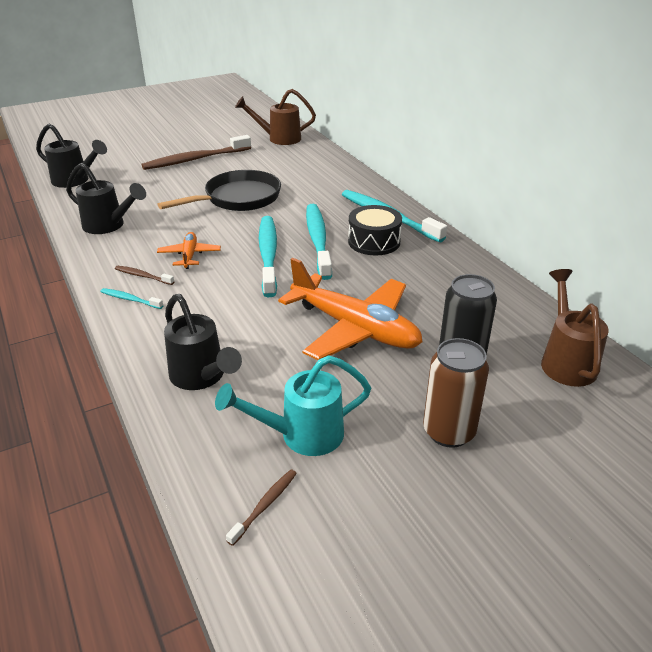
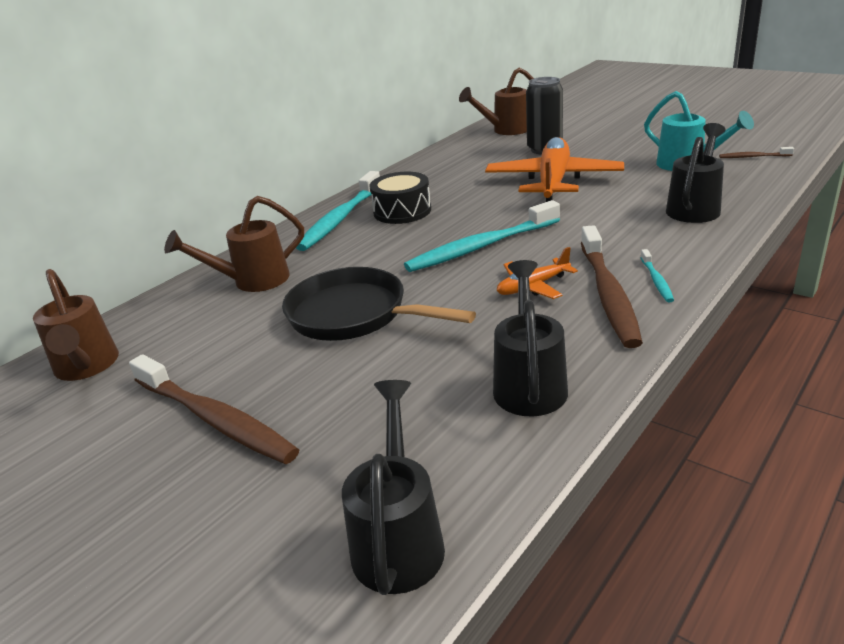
camera: 110 degrees left, 5 degrees down
(143, 276) = (608, 294): brown toothbrush -> brown toothbrush, size x2.21
(318, 240) = (424, 234): turquoise toothbrush -> none
(321, 178) = (251, 281): none -> brown watering can
(449, 432) = (617, 138): brown can -> none

